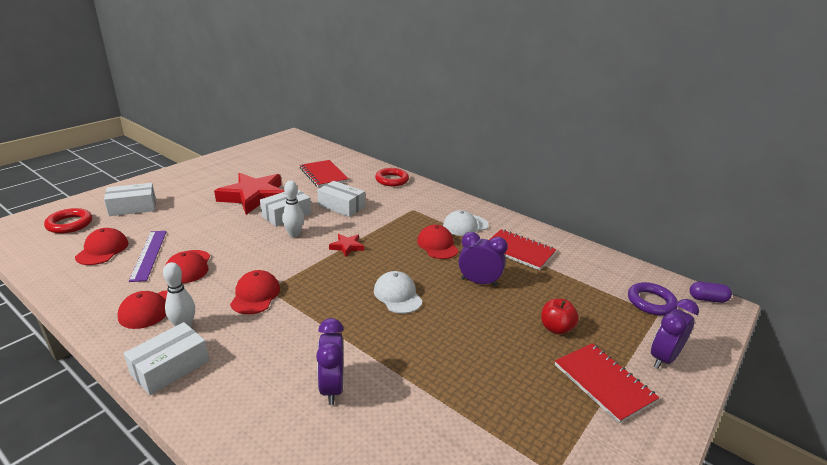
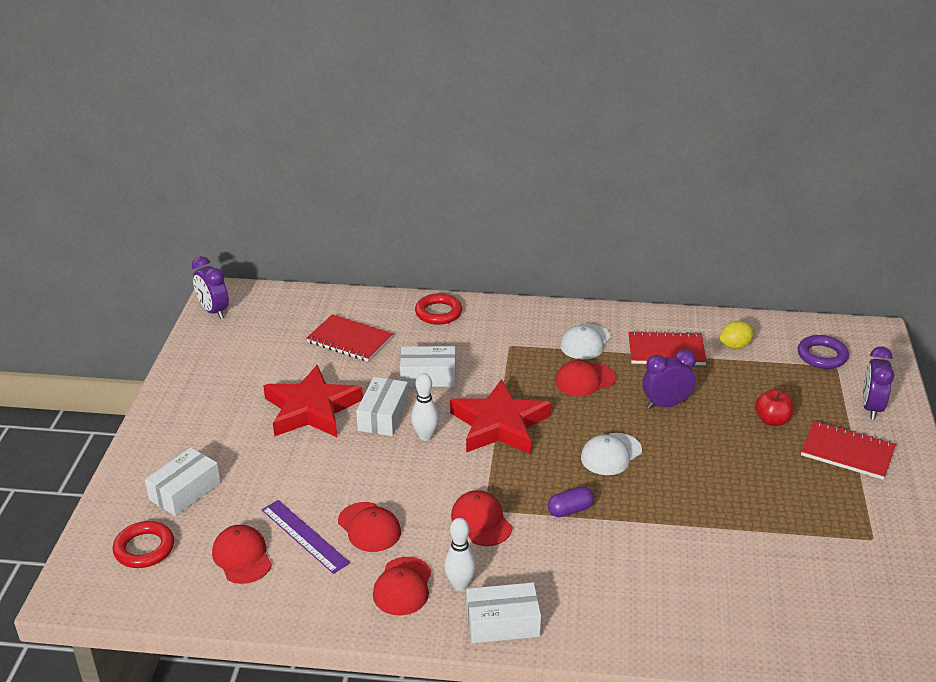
camera: 30 degrees left, 5 degrees up
(170, 367) = (502, 623): white box -> white box turned 75 degrees clockwise
(331, 387) = (656, 565): purple clock -> purple clock (213, 311)
(347, 247) = (499, 425): red star -> red star, size x2.30
(397, 295) = (611, 454): white cap -> white cap turned 75 degrees counterclockwise
(437, 245) = (585, 380): red cap -> red cap turned 60 degrees counterclockwise
(578, 268) = (735, 346): none -> yellow lemon
(707, 299) = (861, 331): purple capsule -> purple capsule (570, 510)

